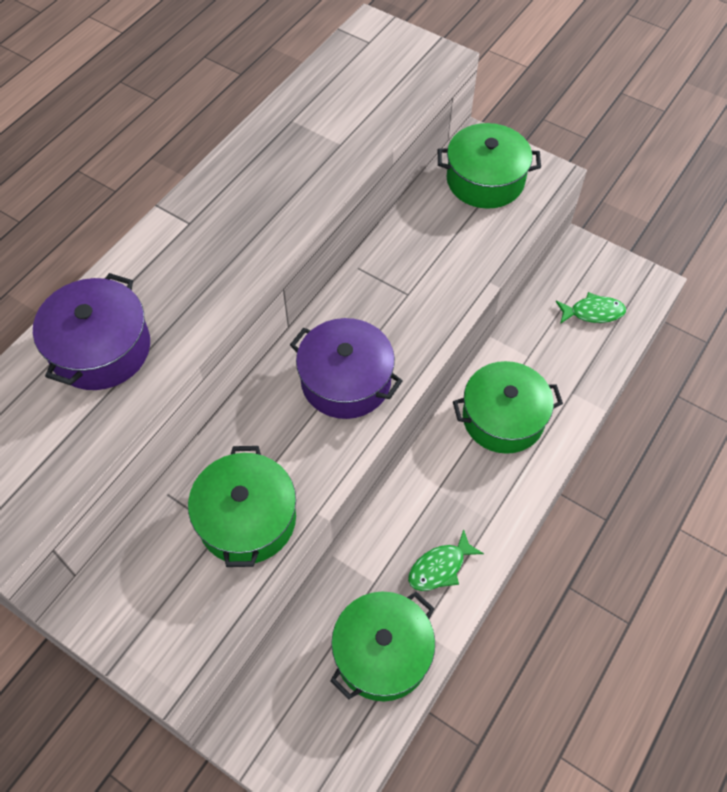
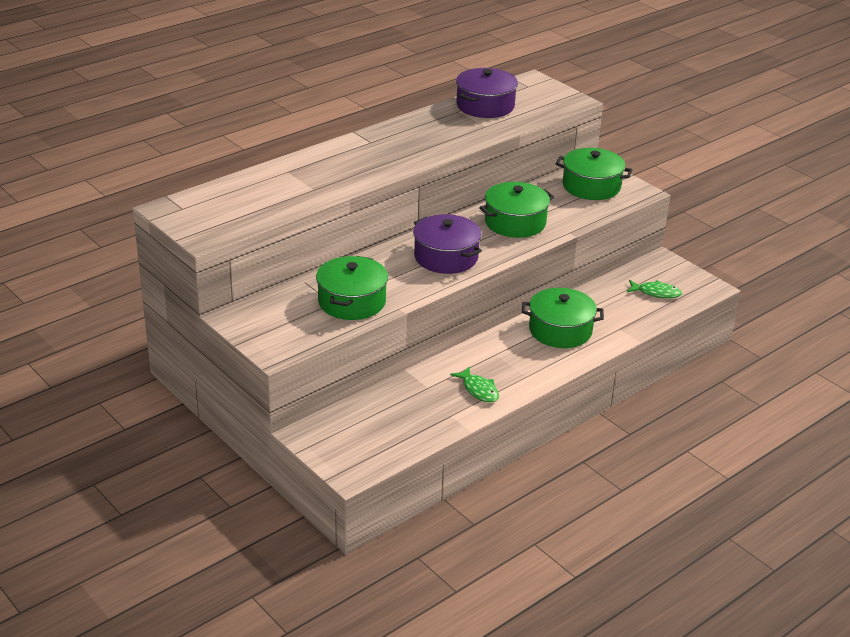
camera: 15 degrees right, 25 degrees down
(101, 349) = (293, 181): purple pot -> purple pot (485, 106)
(382, 653) = (418, 419): green pot -> green pot (515, 222)
(440, 567) = (478, 390): green fish -> green fish turned 105 degrees counterclockwise

